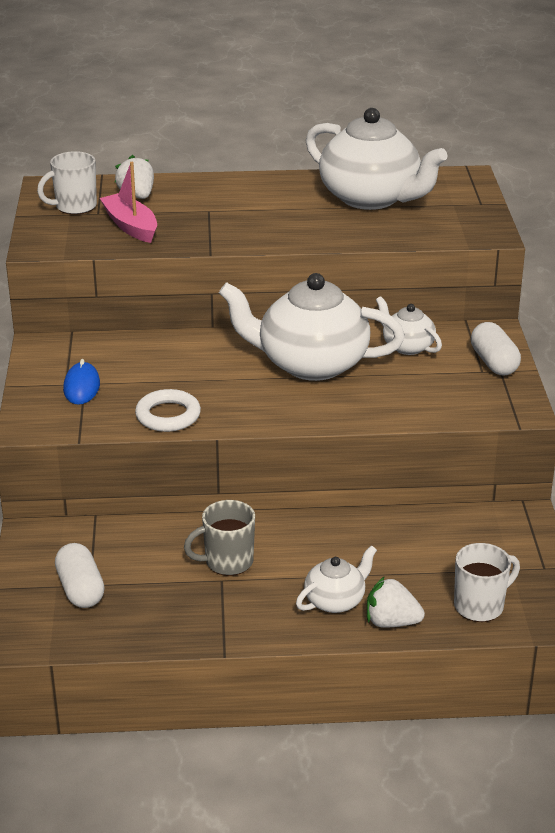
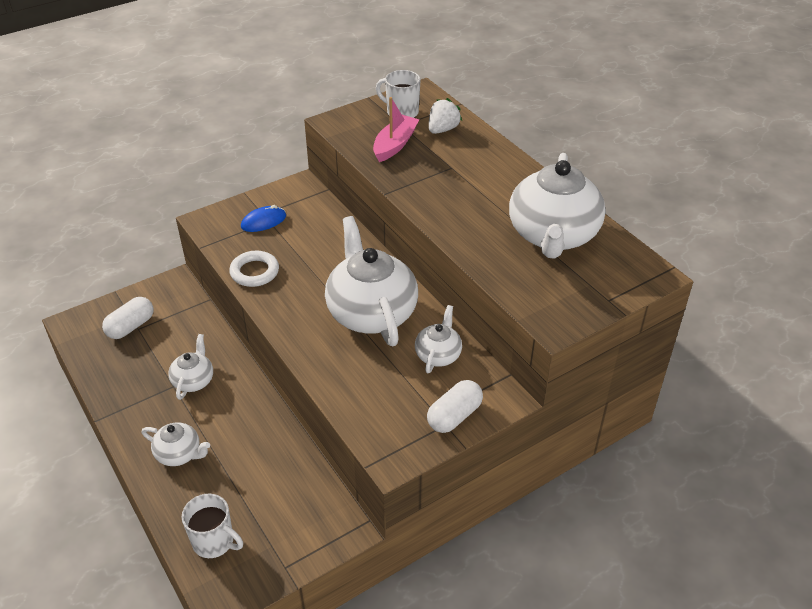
camera: 60 degrees right, 10 degrees up
(227, 562) = (193, 380): grey mug -> white teapot
(391, 622) = (169, 495): white strawberry -> none

